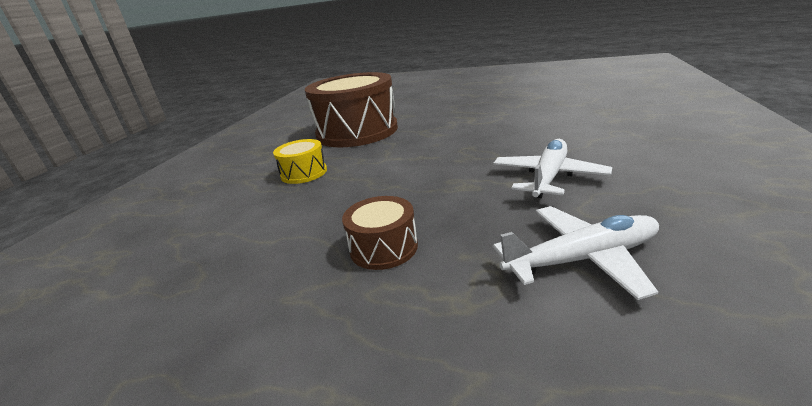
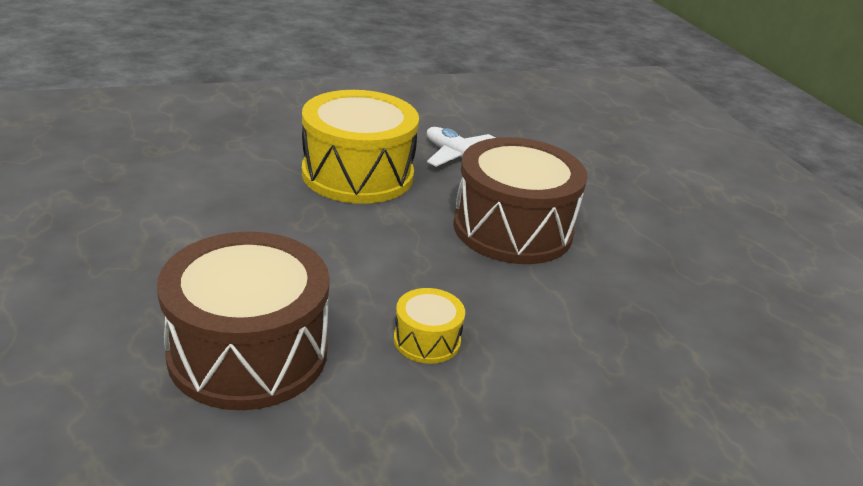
camera: 130 degrees left, 5 degrees up
(383, 248) = (512, 229): brown drum -> brown drum, size x2.21
(548, 177) = (357, 174): white plane -> yellow drum

